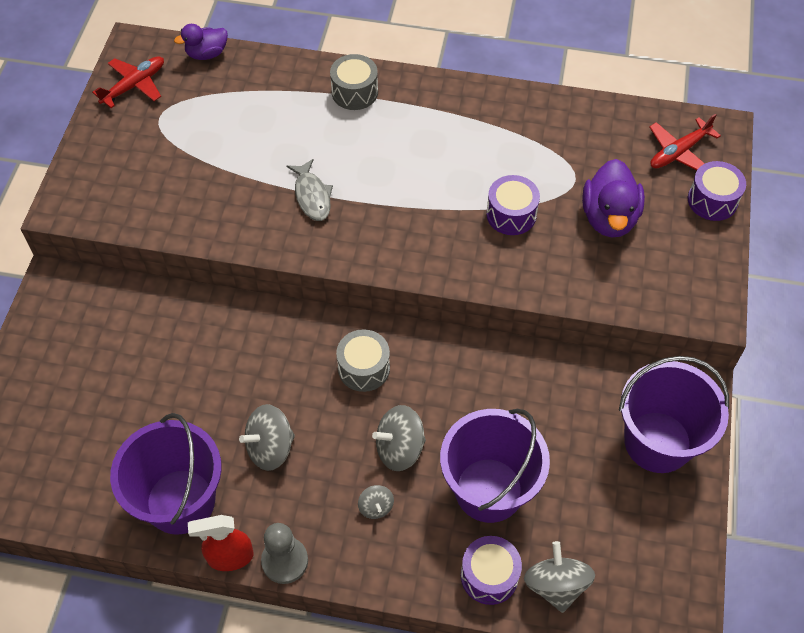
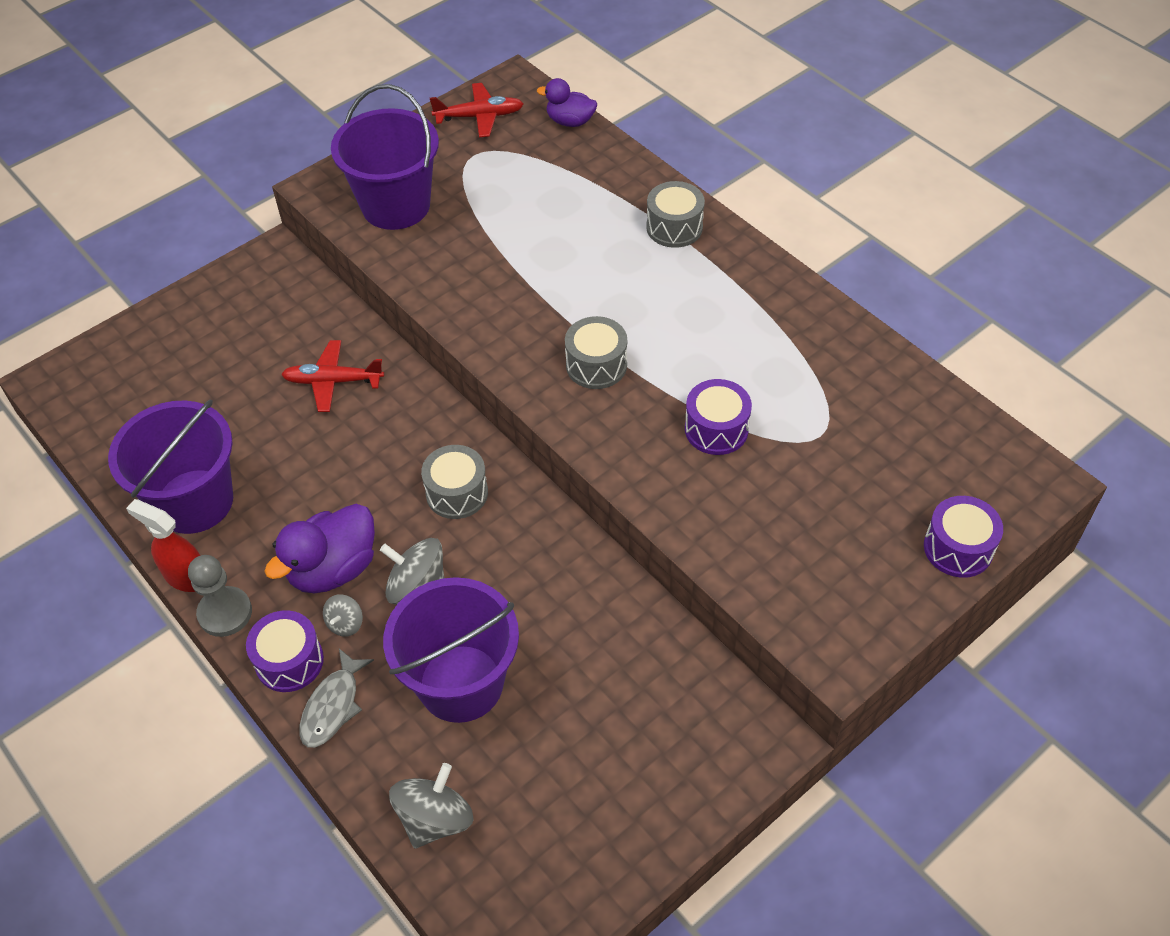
camera: 40 degrees right, 5 degrees down
(270, 448) = (308, 507): grey spinning top -> none
(312, 196) = (539, 299): grey fish -> grey fish (333, 706)
(395, 219) = (596, 365): none -> grey drum
(489, 576) = (383, 761): purple drum -> purple drum (289, 661)
(609, 217) = (819, 494): purple duck -> purple duck (333, 569)
(657, 442) = (675, 761): purple bucket -> purple bucket (396, 205)
(679, 152) = (969, 476): red plane -> red plane (333, 381)

